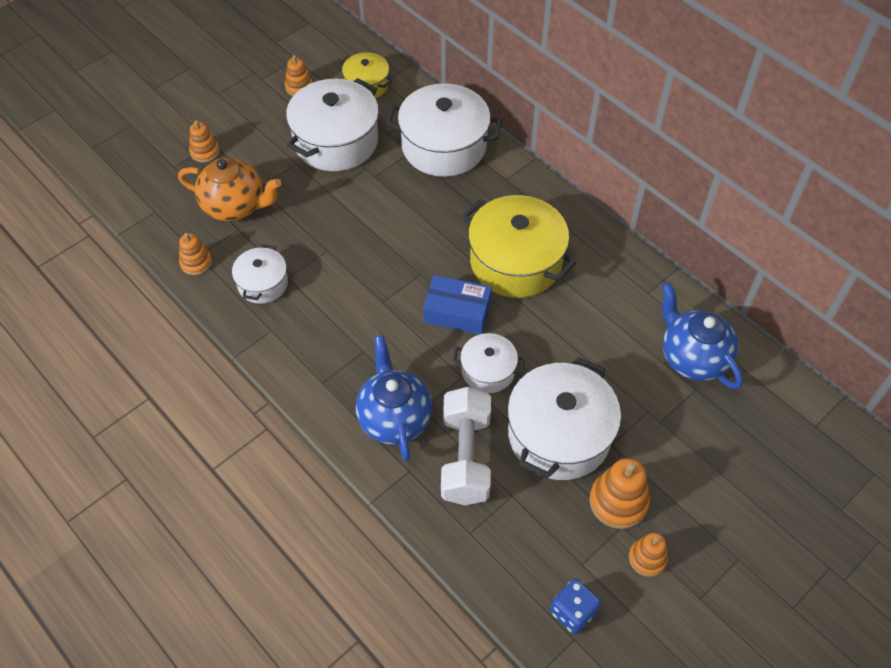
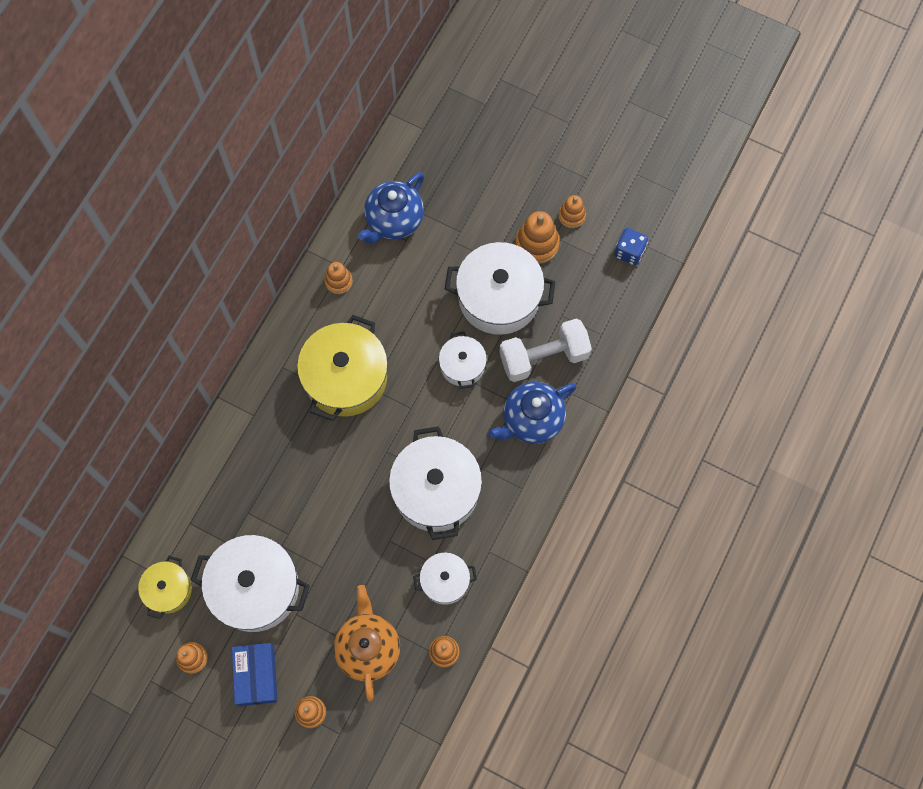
camera: 110 degrees left, 15 degrees up
(444, 146) = (229, 484): white pot -> white pot (436, 490)
(457, 312) = (415, 407): blue box -> blue box (256, 675)
(631, 285) = (338, 281): none -> orange stacking toy

